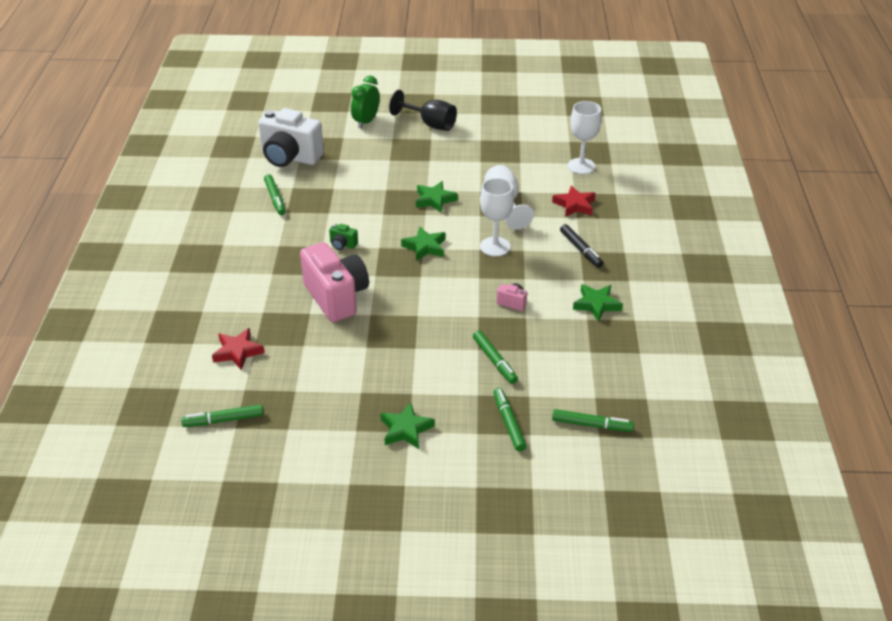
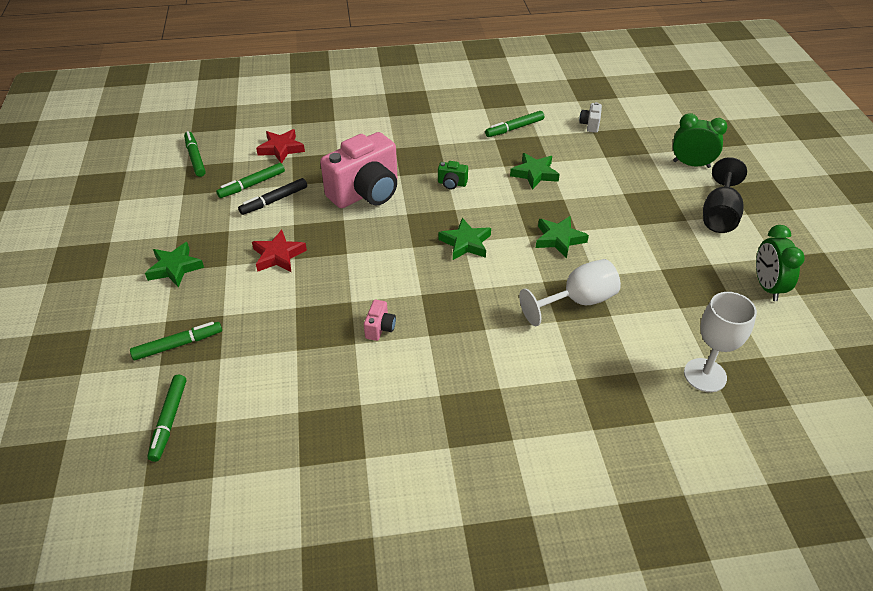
camera: 80 degrees right, 5 degrees up
(290, 158) = (590, 125): white camera -> white camera, size x0.40
(343, 245) = (452, 184): green camera -> green camera turned 90 degrees counterclockwise
(494, 361) = (276, 323): green marker -> green marker (252, 185)
(495, 247) = (484, 302): white goblet -> none
(508, 124) = (767, 286): none -> green clock
(574, 205) = (604, 374): red star -> red star (278, 255)
(581, 250) = (503, 388): black marker -> black marker (274, 201)
(596, 305) = (390, 413): green star -> green star (534, 174)

